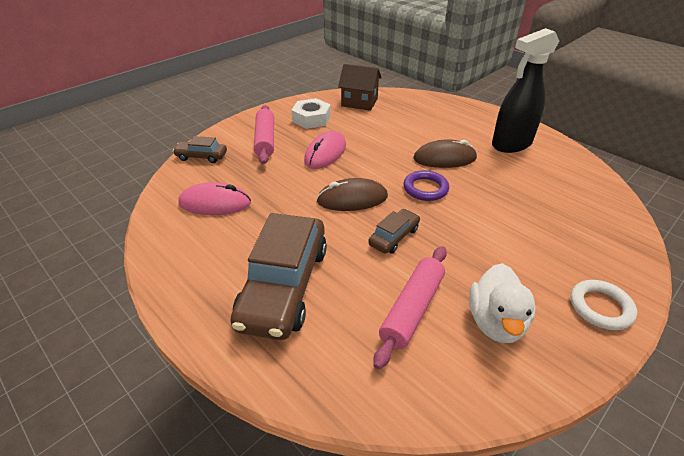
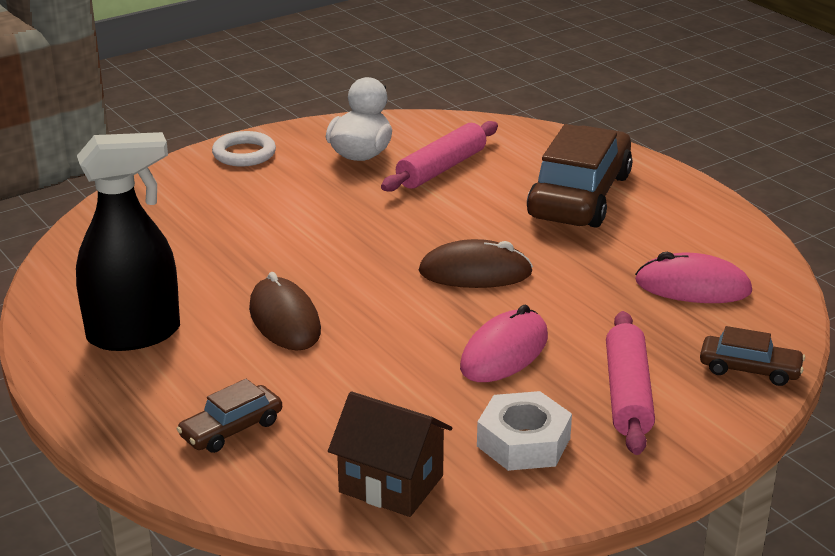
camera: 170 degrees left, 10 degrees down
(394, 237) = (432, 225): brown car -> brown car (231, 429)
(425, 188) = (352, 276): purple ring -> none
(444, 158) = (284, 320): brown mouse -> brown mouse turned 60 degrees clockwise

